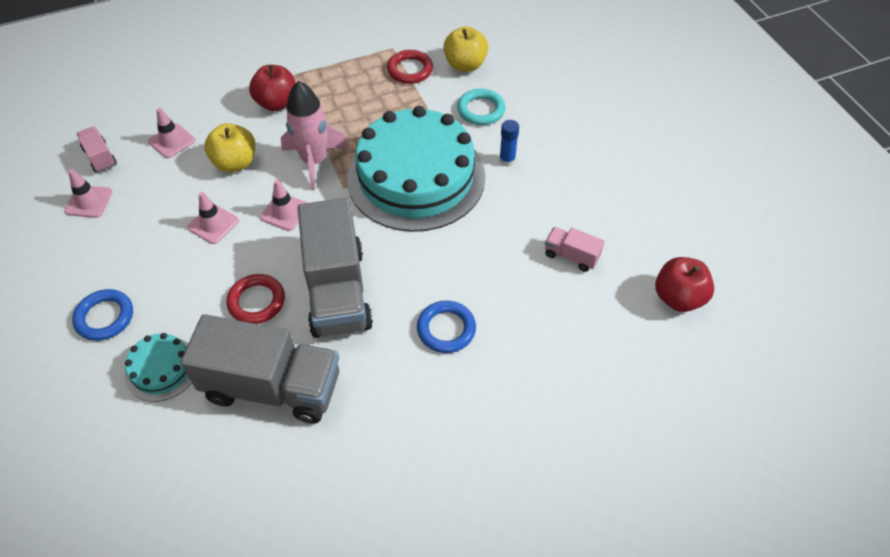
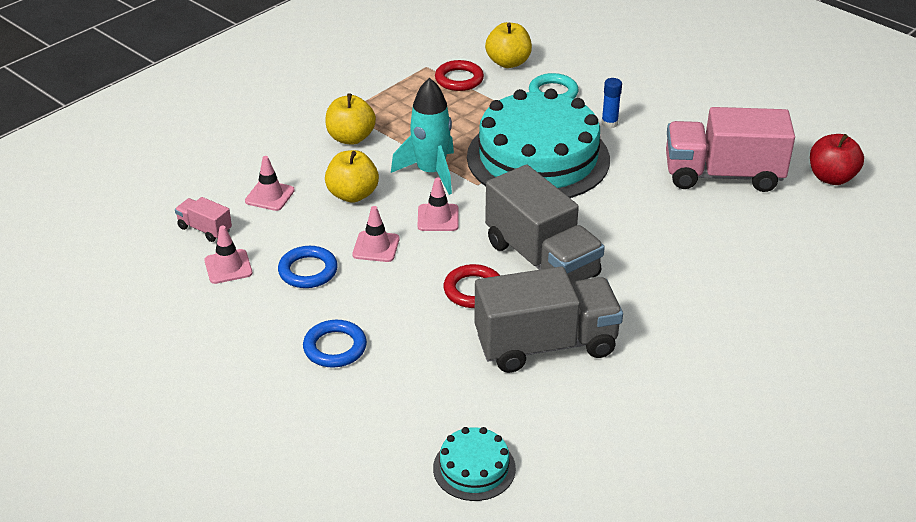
camera: 25 degrees left, 15 degrees down
(161, 368) = (429, 366): turquoise cake -> turquoise cake (474, 468)
(277, 103) = (351, 138): red apple -> yellow apple
(314, 161) = (431, 172): pink rocket -> turquoise rocket
(446, 329) = (662, 256): blue ring -> blue ring (308, 271)
(571, 256) = (722, 175): pink truck -> pink truck, size x2.25

